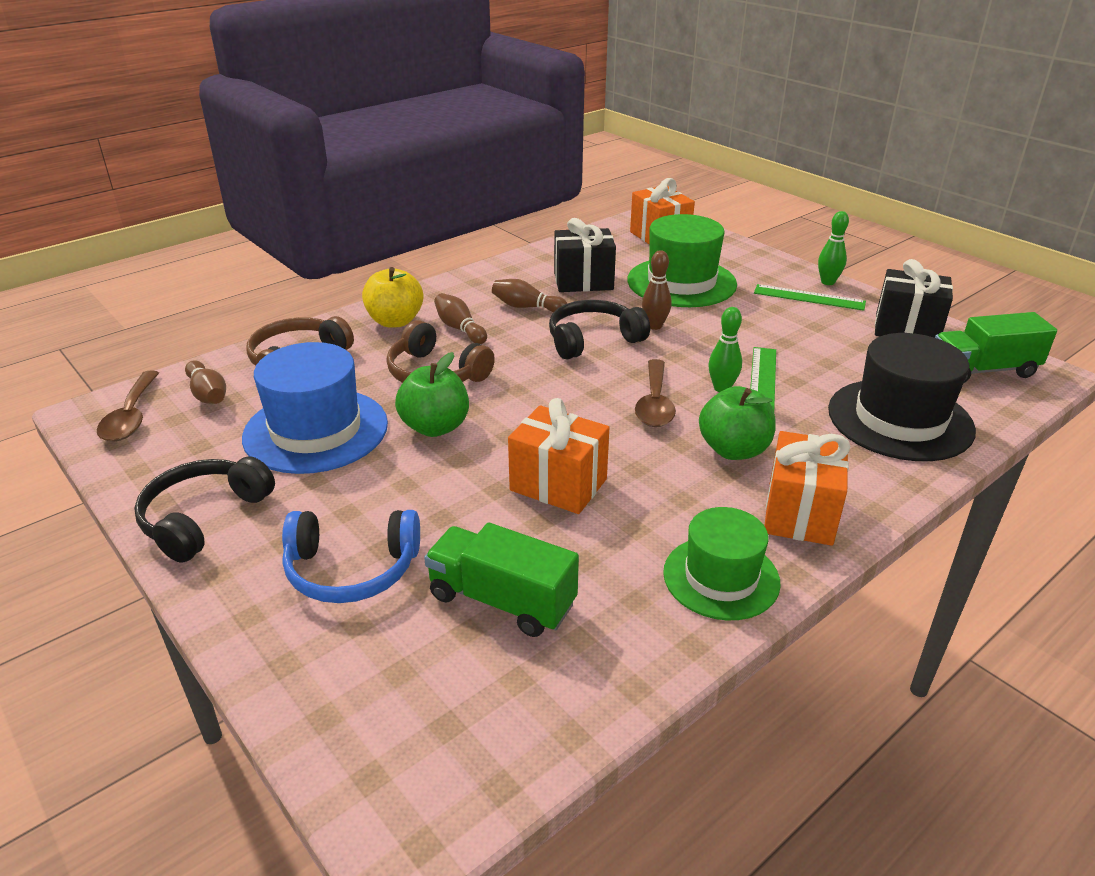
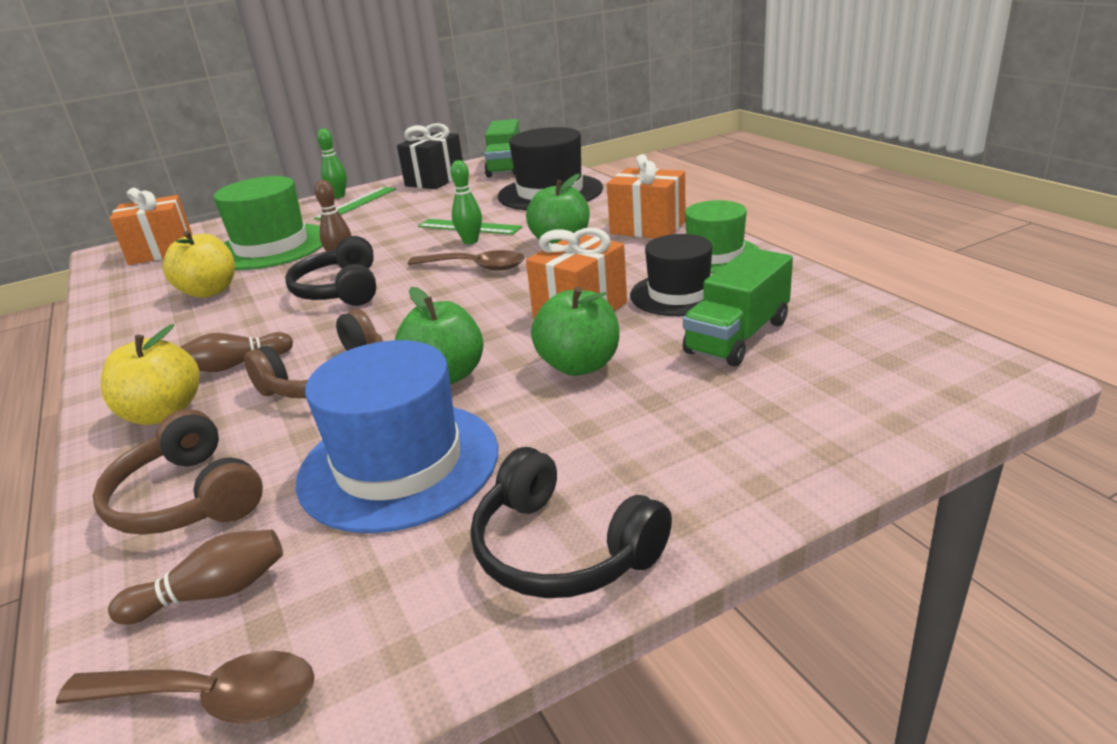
camera: 75 degrees left, 5 degrees down
(351, 570) = (687, 418): blue headphones -> none
(448, 497) = (579, 365): none -> green apple
(526, 307) = (231, 323): brown bowling pin -> none
(583, 281) = (209, 291): black gift -> yellow apple
(603, 552) = (679, 294): none -> black hat

